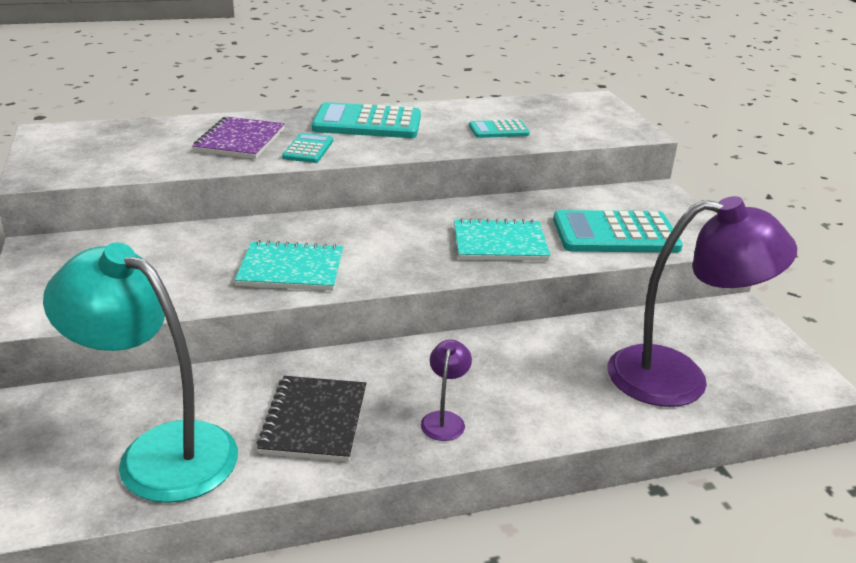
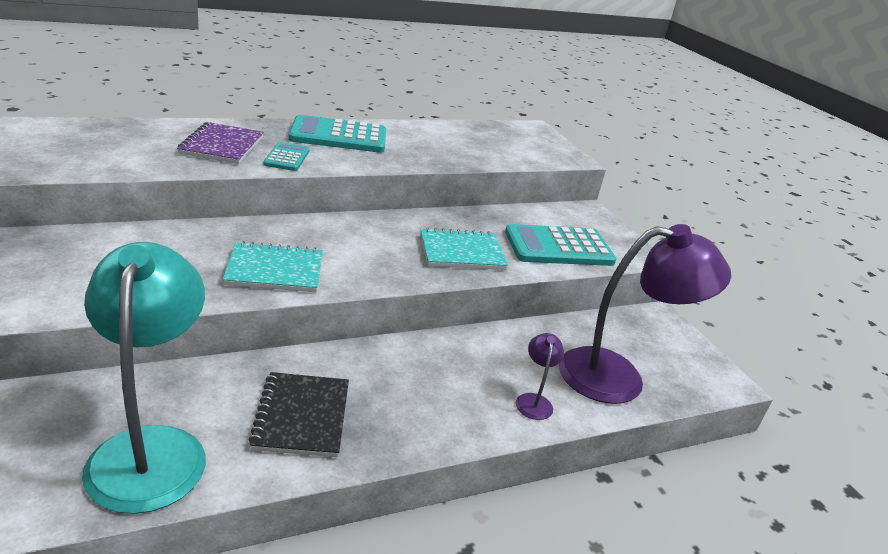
camera: 10 degrees left, 0 degrees up
(159, 452) = (151, 448): turquoise lamp -> turquoise lamp turned 60 degrees clockwise
(444, 419) = (422, 415): purple lamp -> purple lamp (534, 401)
(498, 130) = (455, 150): turquoise calculator -> none

